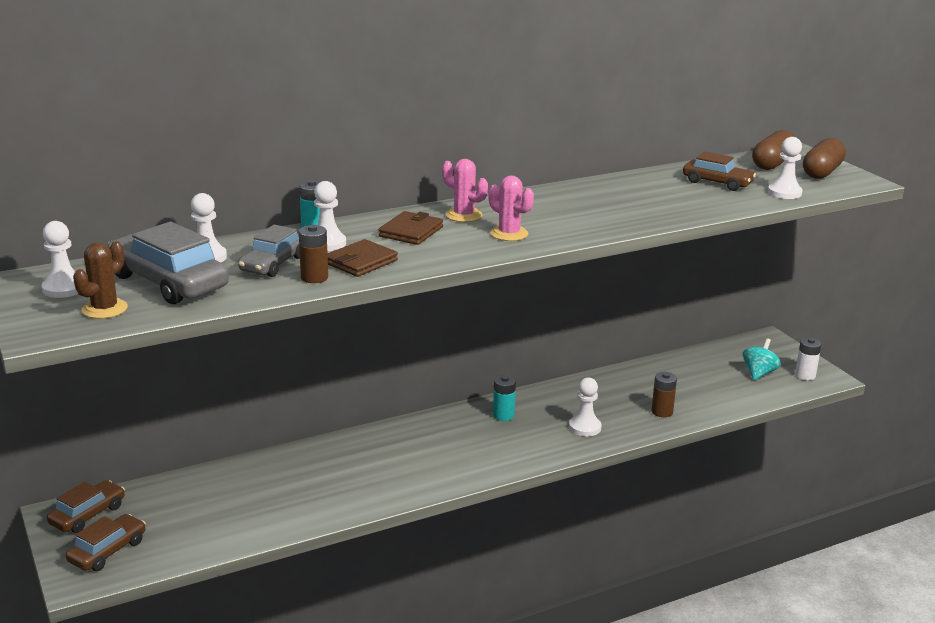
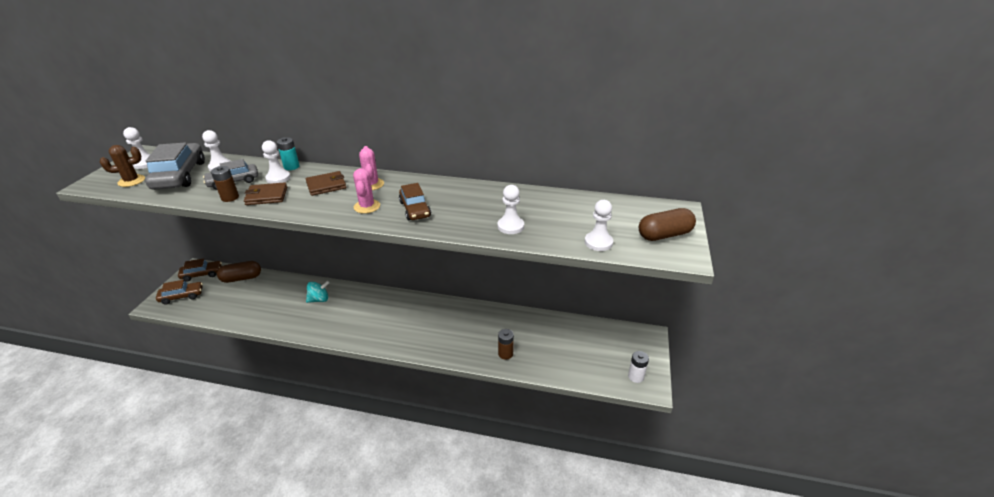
camera: 40 degrees right, 10 degrees up
(503, 415) = (421, 310): turquoise battery -> none
(585, 427) = (449, 341): white pawn -> white pawn (510, 226)
(717, 183) = (565, 215): brown car -> brown car (415, 209)
(759, 373) = (605, 358): turquoise spinning top -> turquoise spinning top (319, 299)
(773, 164) = (638, 214): brown capsule -> brown capsule (241, 278)

